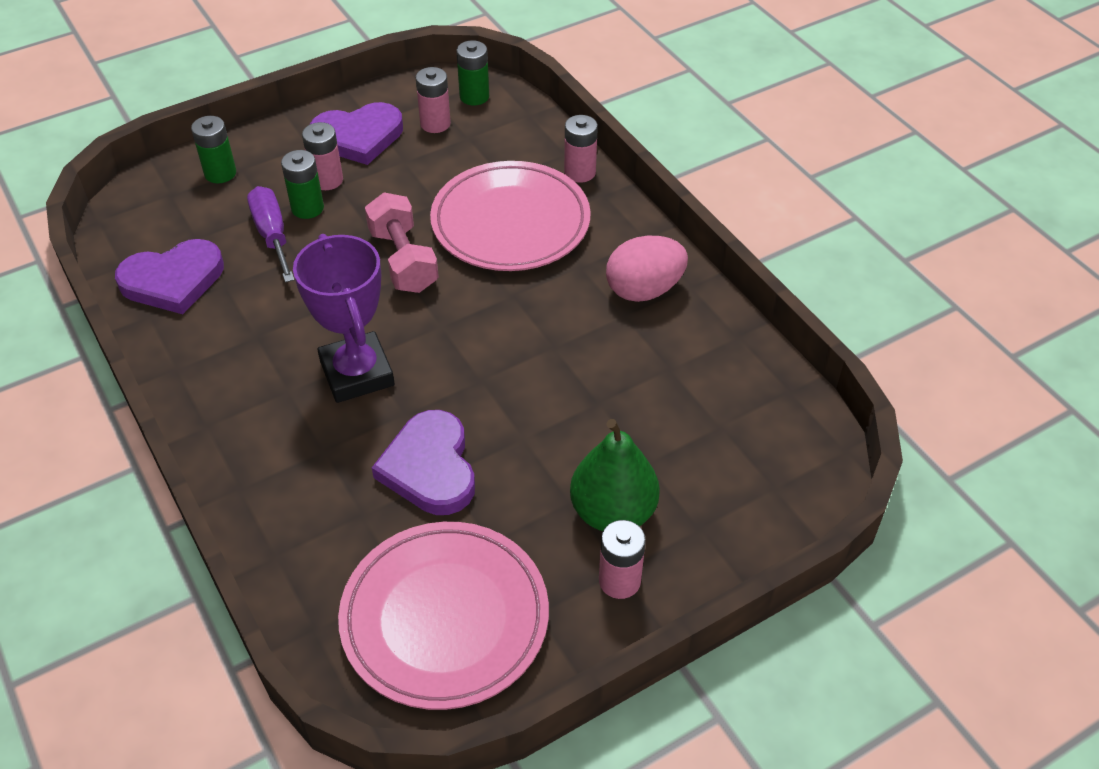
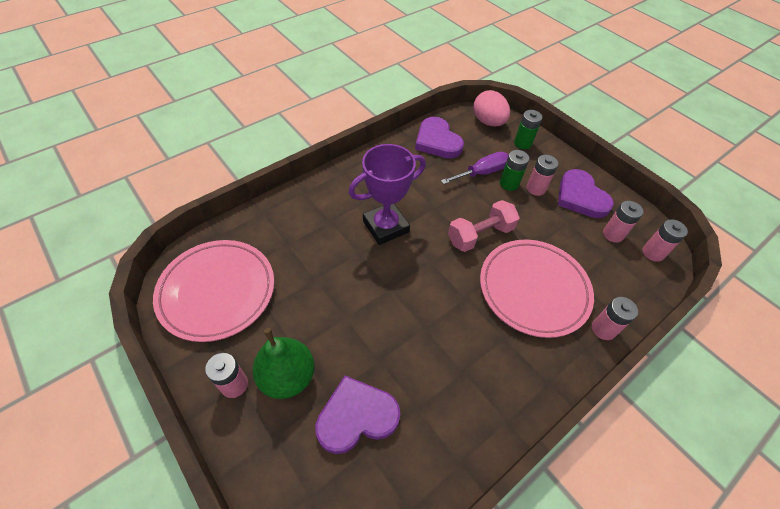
camera: 80 degrees right, 5 degrees up
(430, 467) = (320, 271): purple heart -> purple heart (356, 416)
(474, 96) = (653, 253): green battery -> pink battery
(644, 290) = (493, 385): pink egg -> pink egg (488, 122)

